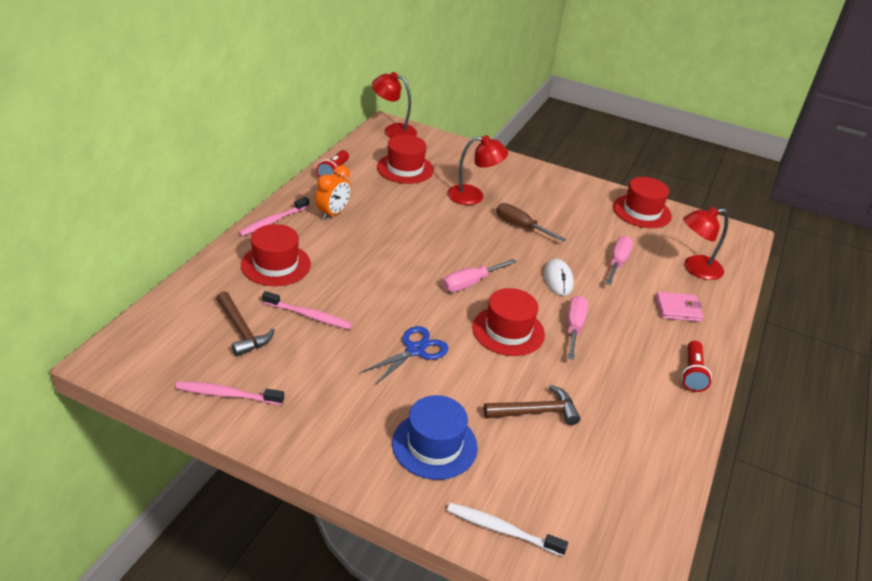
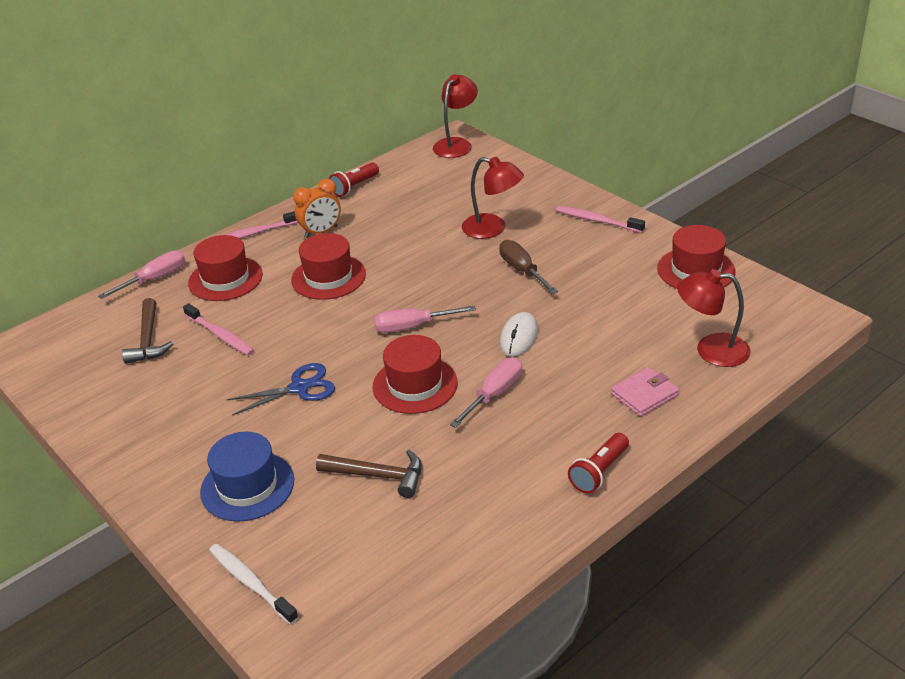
camera: 30 degrees right, 0 degrees up
(227, 394) = (93, 398): pink toothbrush -> pink toothbrush (597, 221)
(393, 130) = (456, 144): red lamp -> red lamp turned 75 degrees clockwise
(405, 168) = (436, 189): red hat -> red hat (328, 277)
(617, 263) = (610, 328): pink screwdriver -> pink screwdriver (154, 279)
(678, 309) = (644, 394): pink wallet -> pink wallet turned 60 degrees counterclockwise

